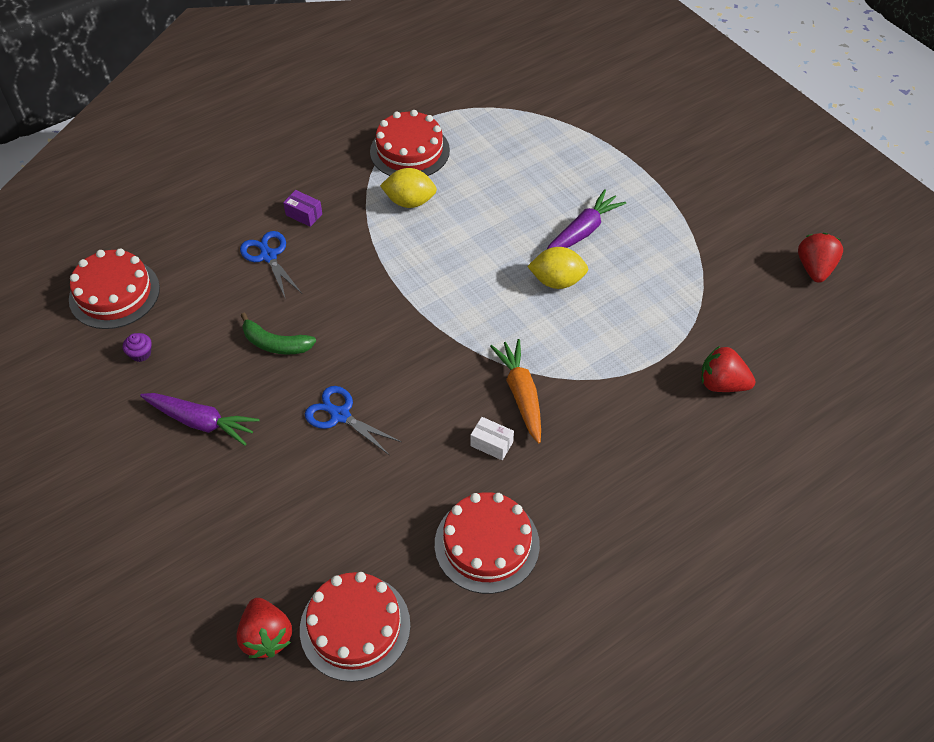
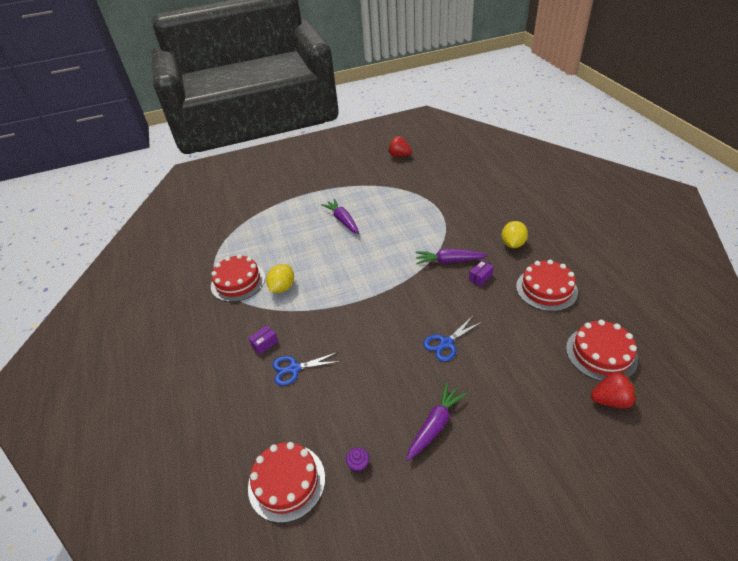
camera: 70 degrees left, 10 degrees down
(275, 344) = (377, 372): green banana -> none
(491, 444) = (480, 277): white box -> purple box
(521, 395) = (449, 261): orange carrot -> purple carrot
(557, 281) = (374, 235): yellow lemon -> yellow lemon (512, 244)
(721, 384) = (459, 193): red strawberry -> none

